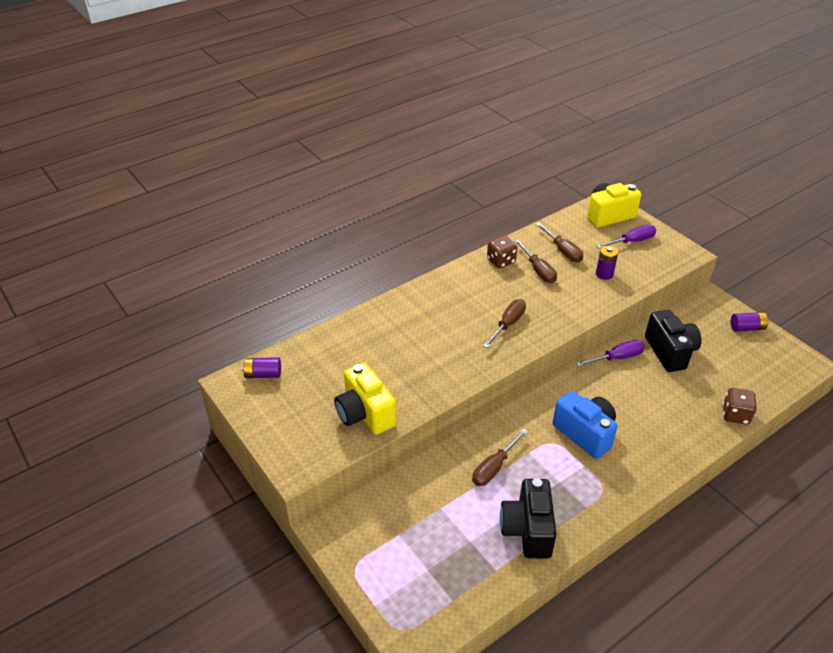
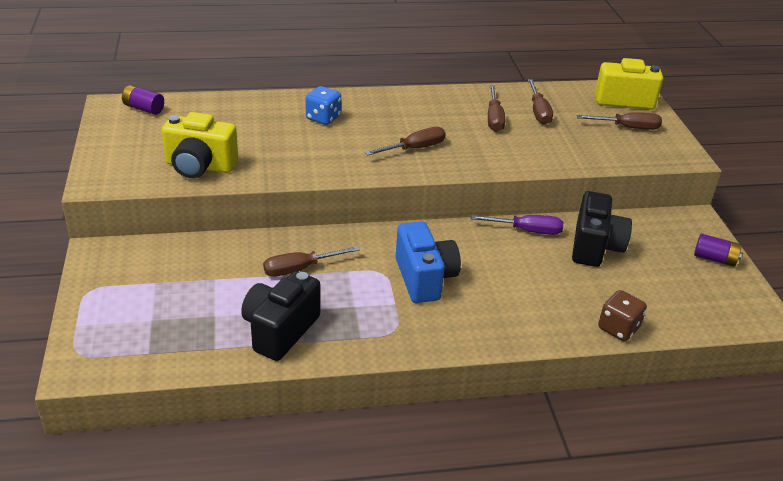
camera: 25 degrees right, 5 degrees down
(365, 414) = (200, 166): yellow camera -> yellow camera turned 75 degrees counterclockwise
(416, 323) = (323, 118): none -> blue dice
(501, 261) = (462, 100): brown dice -> none
(604, 274) = (565, 143): purple battery -> none
(632, 241) = (628, 127): purple screwdriver -> brown screwdriver

